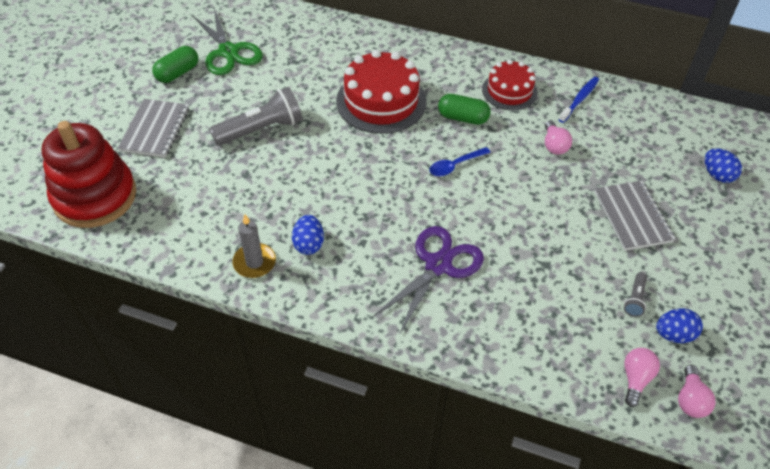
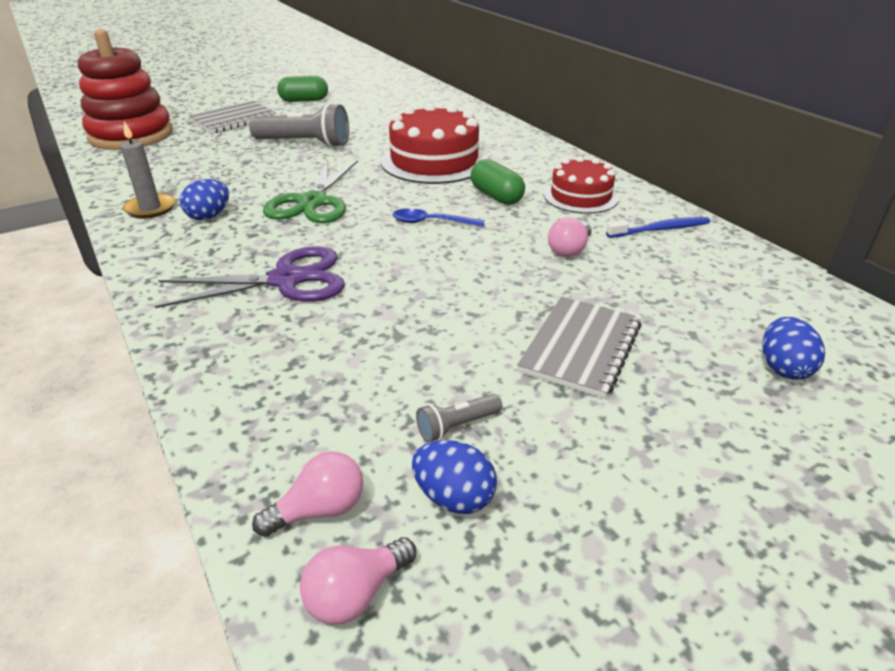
camera: 40 degrees right, 15 degrees down
(228, 52) = (360, 101): green scissors -> green scissors (312, 202)

